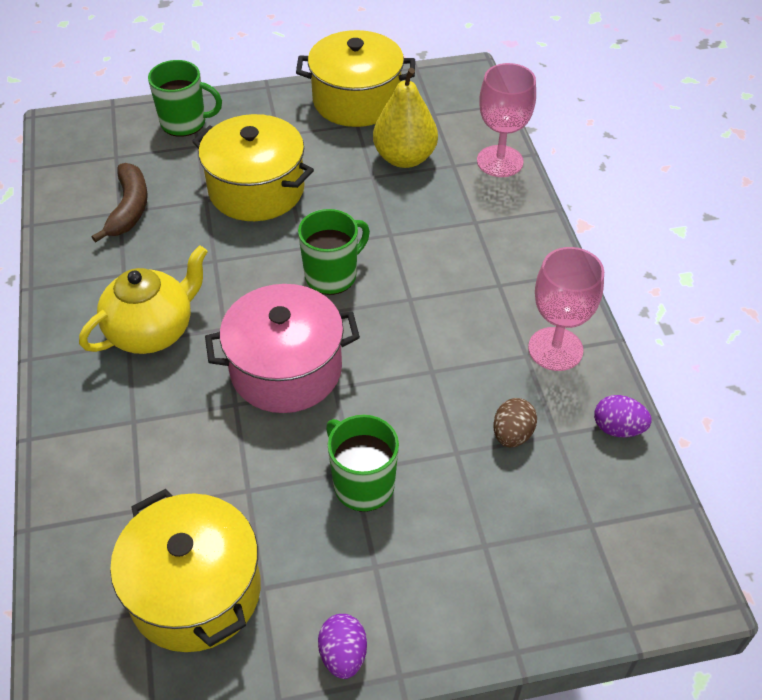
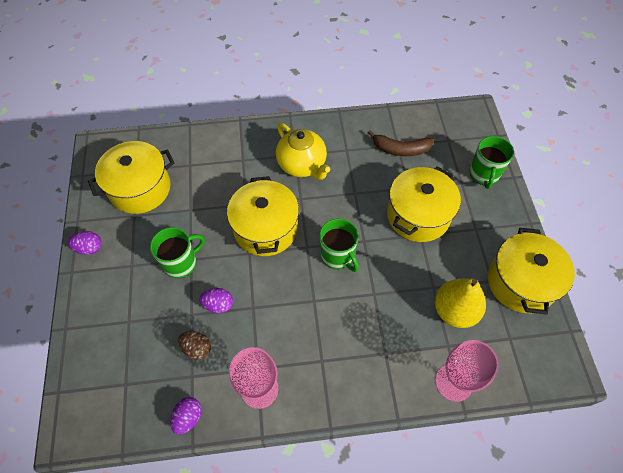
camera: 95 degrees right, 10 degrees up
(286, 369) = (265, 228): pink pot -> yellow pot
(434, 417) = (218, 305): none -> purple egg

